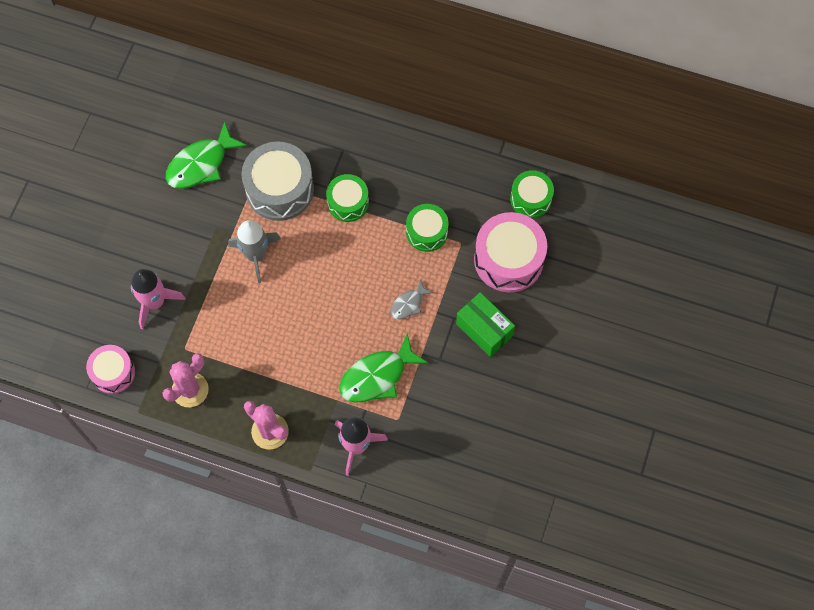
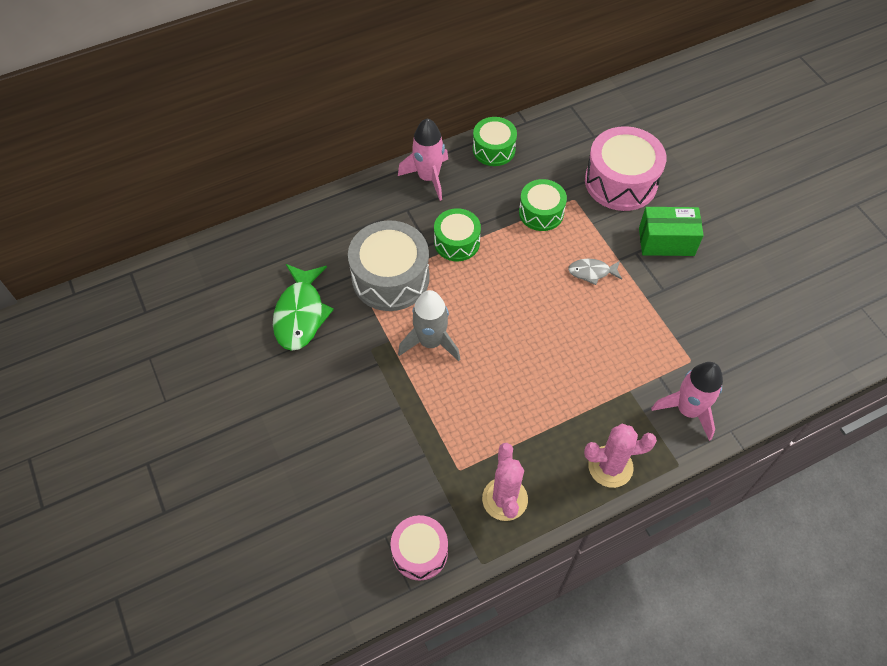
camera: 45 degrees left, 10 degrees down
(155, 302) = (388, 457): pink rocket -> pink rocket (428, 177)
(377, 376) = (636, 344): green fish -> none
(408, 304) = (592, 272): grey fish -> grey fish turned 90 degrees clockwise
(530, 199) = (584, 132): green drum -> green drum (494, 149)

